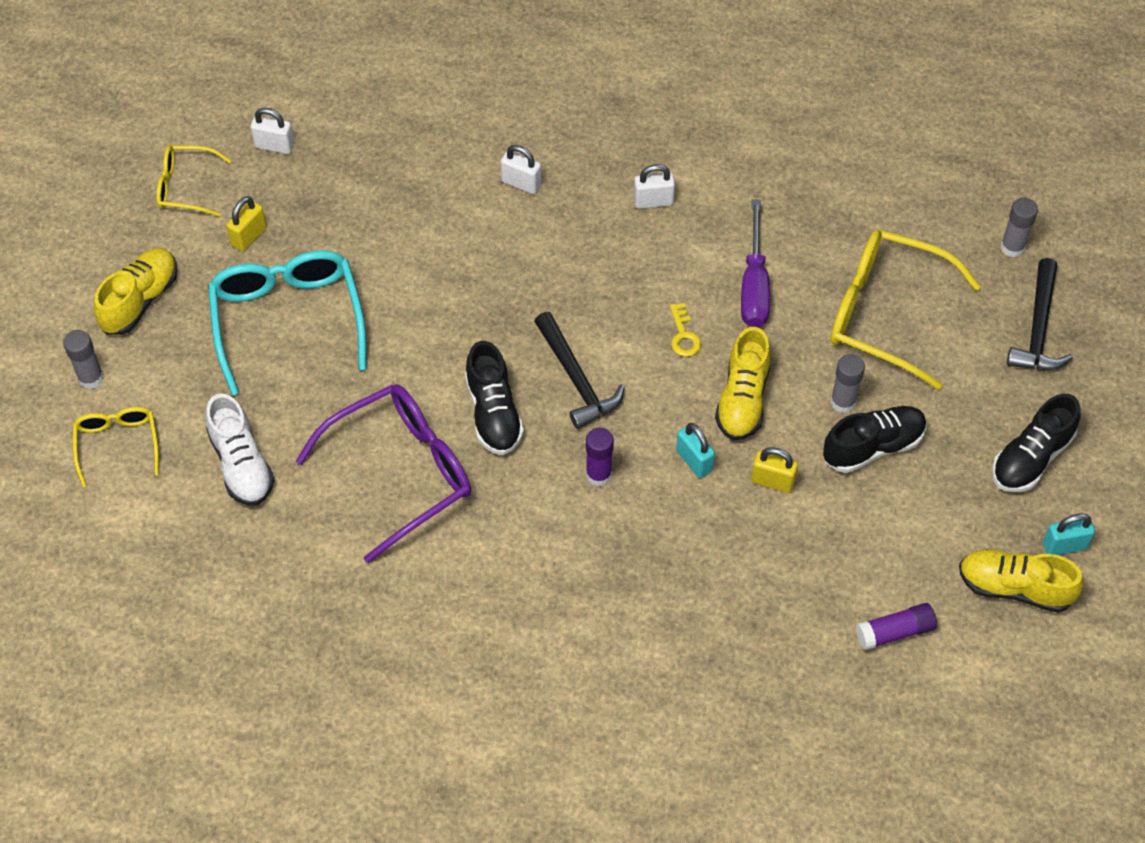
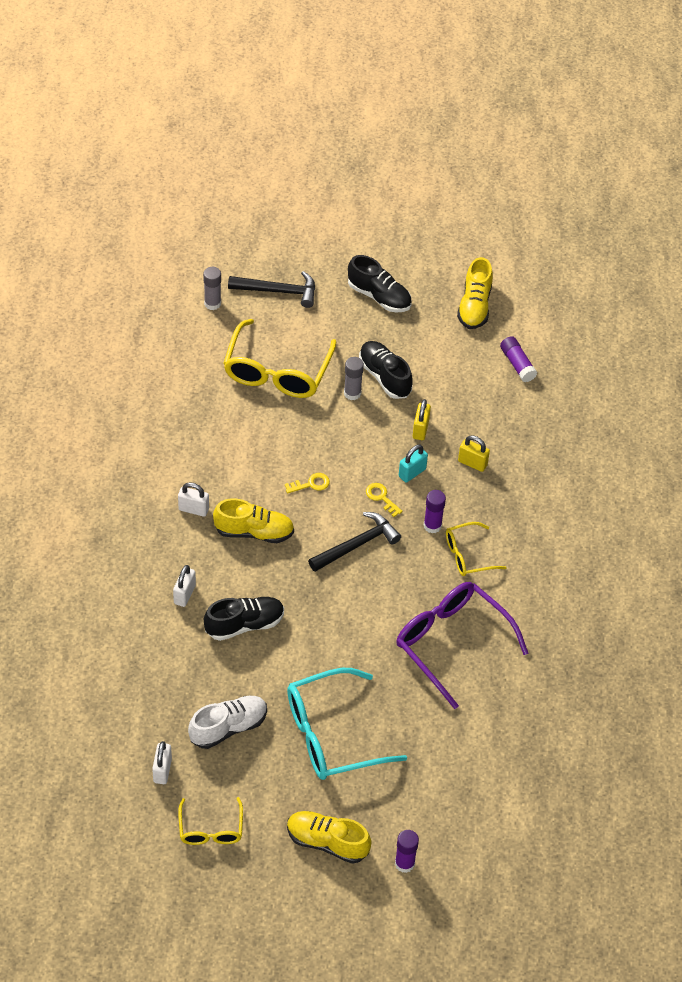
camera: 100 degrees left, 5 degrees down
(91, 378) = (404, 863): grey glue stick -> purple glue stick
(117, 444) = (460, 832): yellow glasses -> yellow glasses (467, 555)
(241, 464) = (462, 745): white shoe -> white shoe (228, 727)
(249, 236) = (256, 774): yellow padlock -> yellow padlock (472, 463)
(493, 413) = (393, 592): black shoe -> black shoe (244, 624)
(653, 201) = (193, 509): white padlock -> white padlock turned 60 degrees counterclockwise
(653, 417) = (381, 498): none -> yellow key
(743, 399) = (358, 448): yellow shoe -> yellow shoe (254, 532)
(754, 285) = (262, 445): purple screwdriver -> none
(1064, 546) = (440, 282): turquoise padlock -> none

